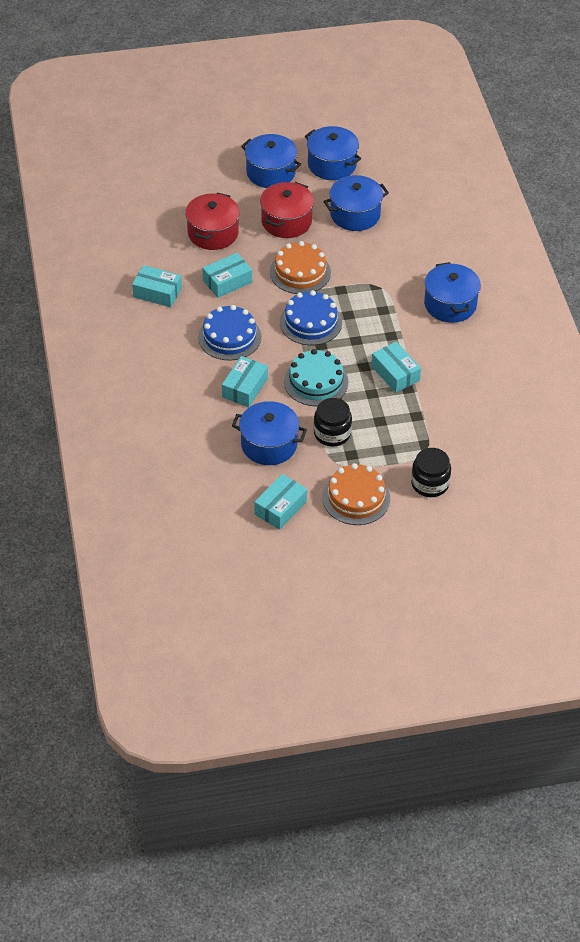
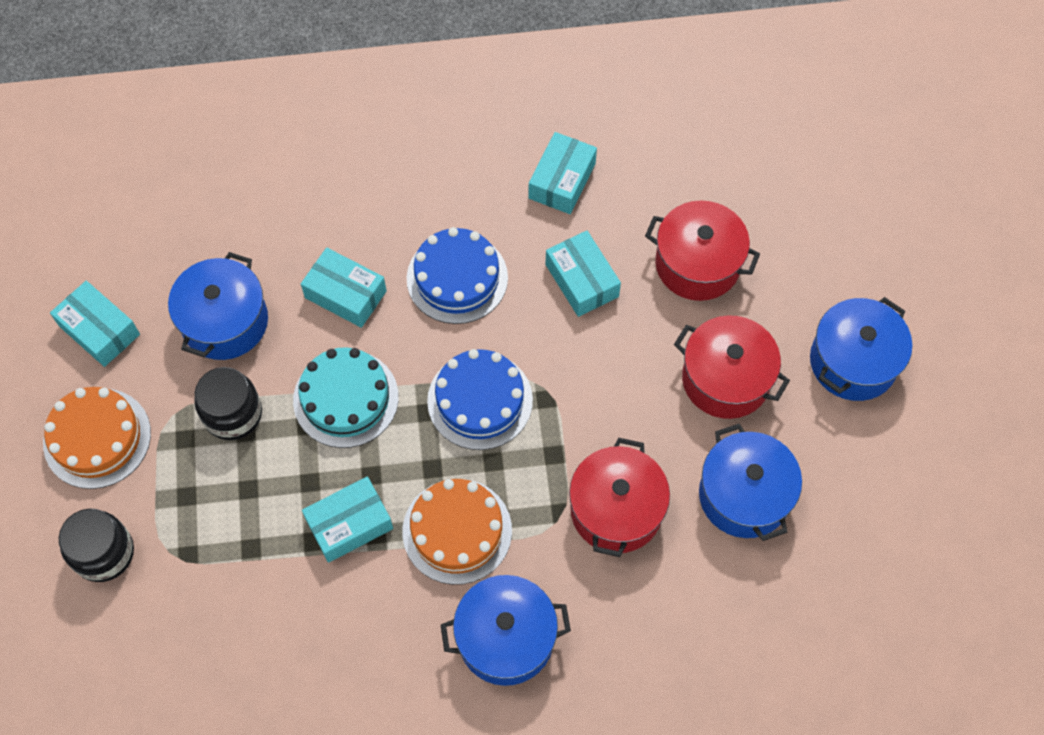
camera: 95 degrees right, 15 degrees up
(300, 272) = (599, 392): orange cake -> orange cake (457, 531)
(332, 164) = (879, 466): blue pot -> none
(370, 263) = (616, 510): none -> red pot

